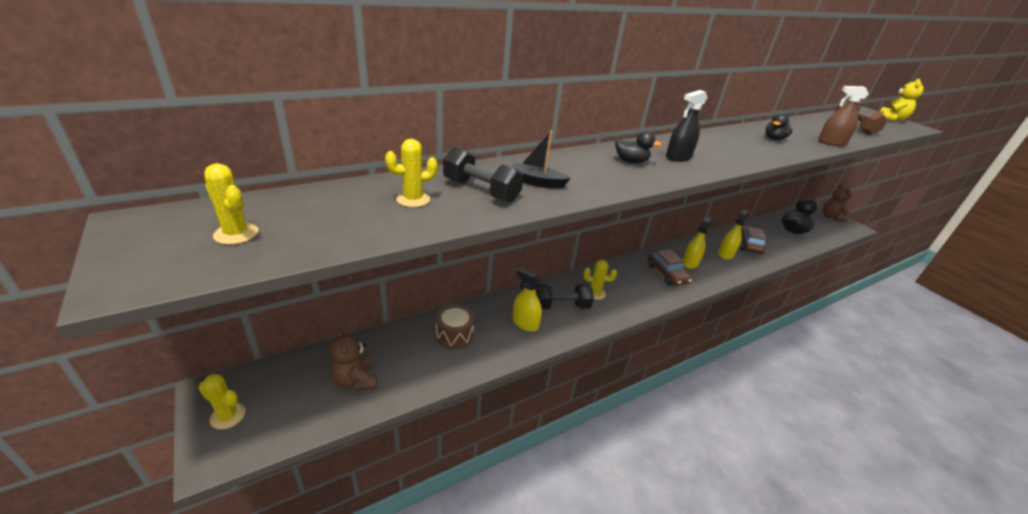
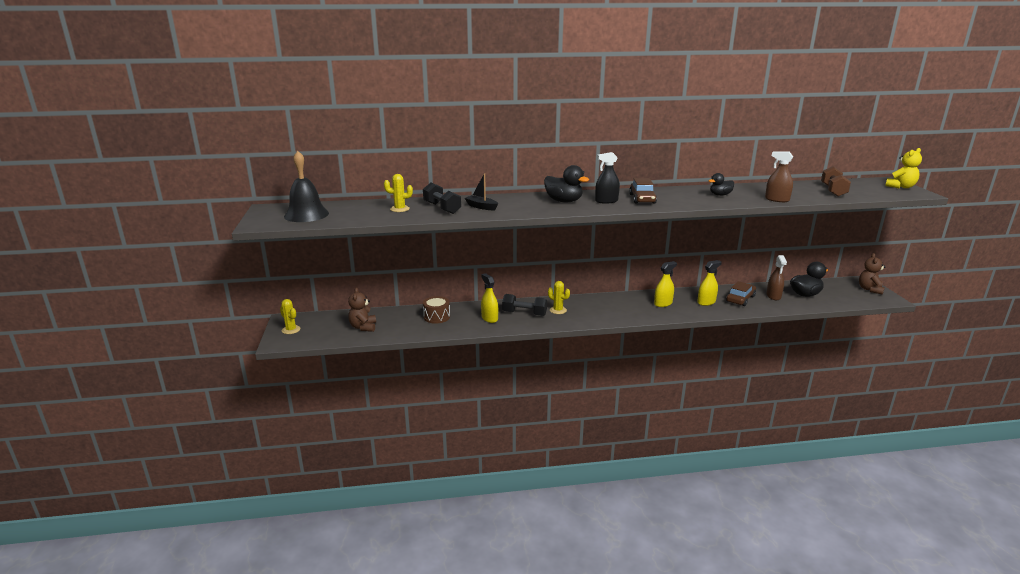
camera: 25 degrees right, 10 degrees down
(236, 234) = (306, 214): yellow cactus -> black bell
(631, 161) = (564, 201): black duck -> black duck, size x1.60
(667, 273) = (633, 307): brown car -> brown car (642, 199)
(771, 236) = (773, 296): none -> brown spray bottle

